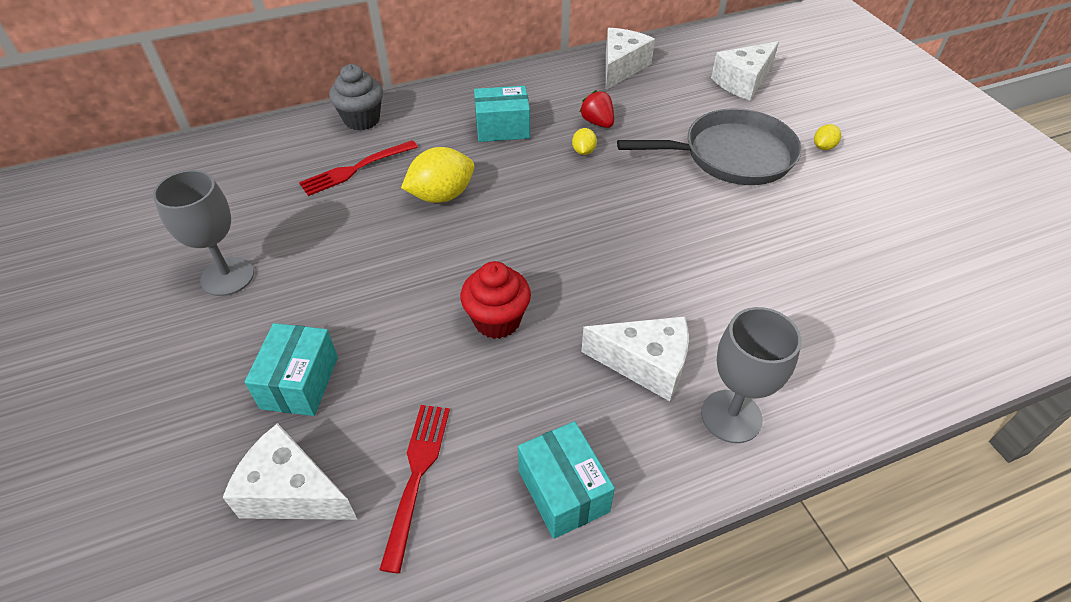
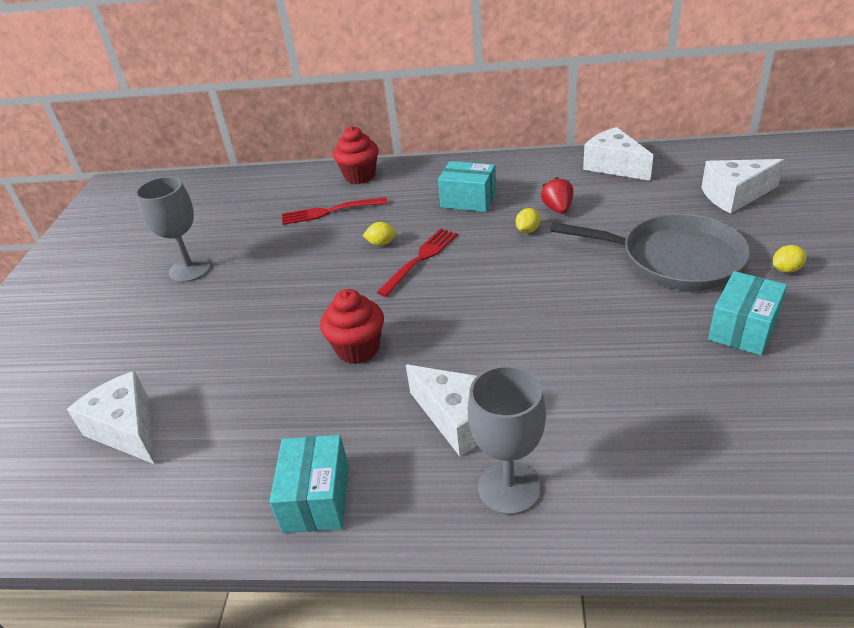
camera: 30 degrees right, 10 degrees down
(300, 382) = (185, 355): turquoise box -> turquoise box (743, 328)
(362, 120) = (360, 176): grey cupcake -> red cupcake
(416, 475) = (216, 447): red fork -> red fork (420, 259)
(441, 195) = (381, 243): yellow lemon -> yellow lemon, size x0.49
(621, 67) = (614, 166): white cheese -> white cheese turned 90 degrees counterclockwise

